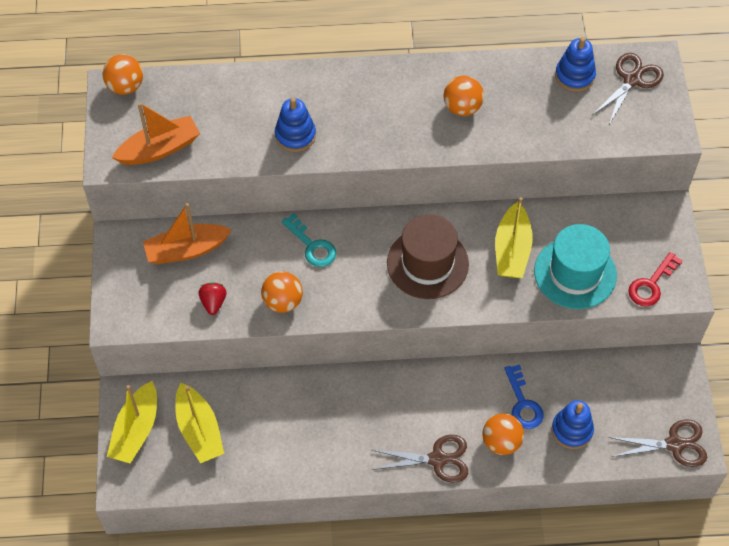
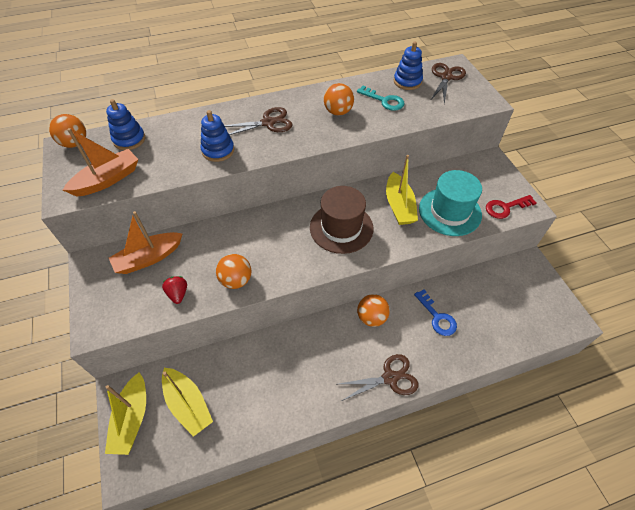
camera: 15 degrees left, 5 degrees down
(312, 245) = (249, 234): turquoise key -> turquoise key (384, 101)
(501, 442) = (433, 351): orange ball -> orange ball (371, 317)
(572, 430) = (480, 328): blue stacking toy -> blue stacking toy (129, 139)
(651, 284) = (505, 207): red key -> red key turned 45 degrees clockwise
(674, 444) = (557, 320): brown scissors -> brown scissors (268, 123)

